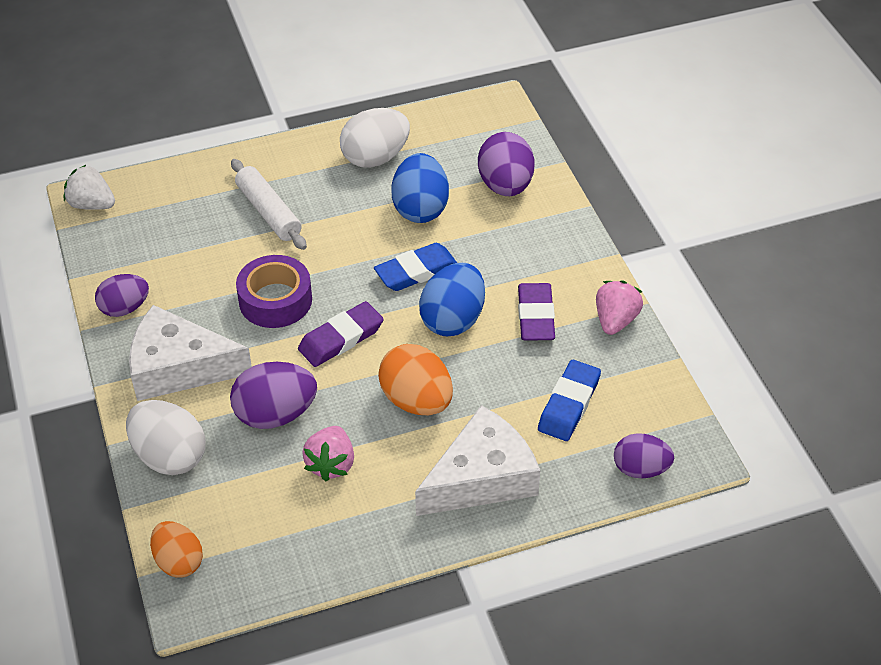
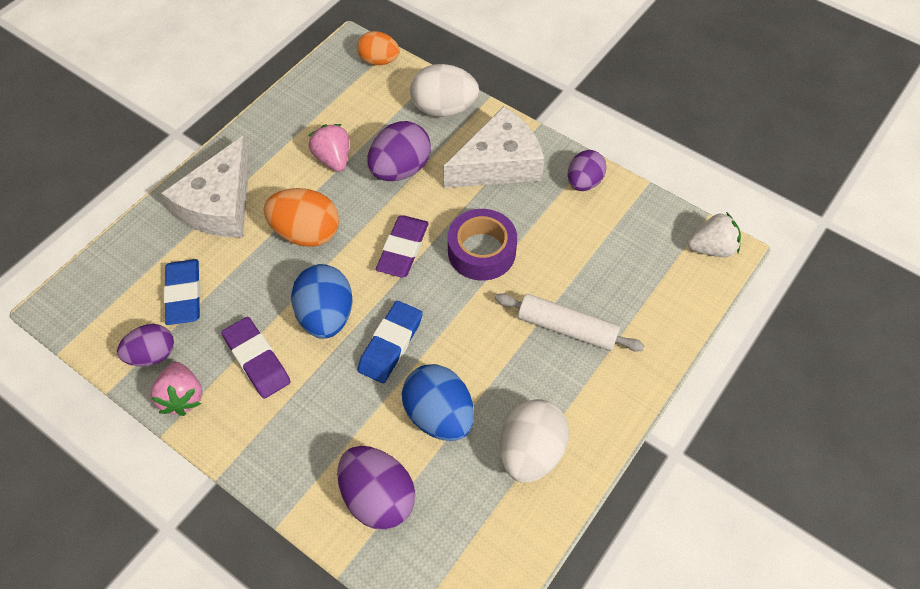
camera: 145 degrees right, 10 degrees up
(640, 469) = (101, 273): purple egg -> purple egg (152, 355)

